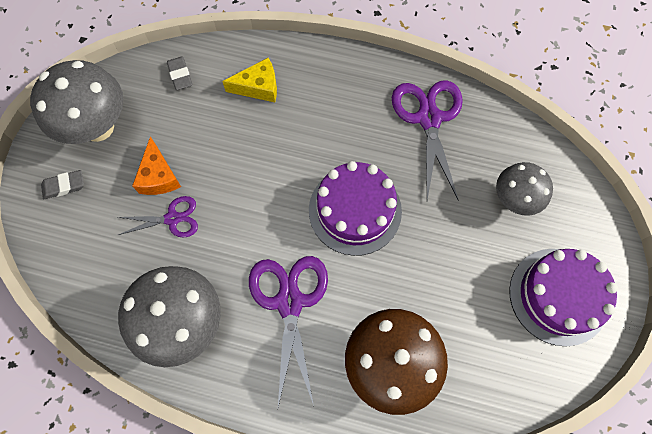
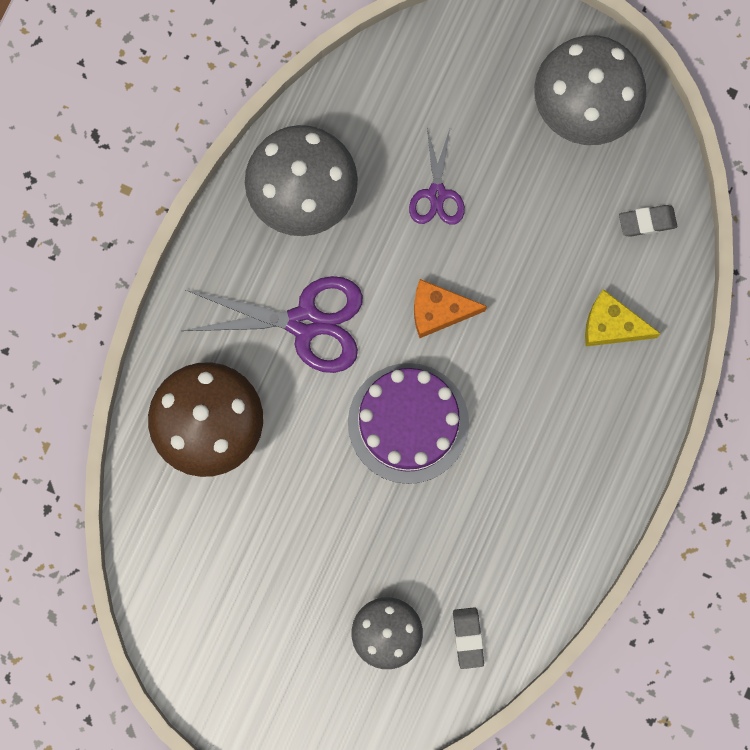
camera: 100 degrees right, 10 degrees up
(64, 186) = (504, 64): grey eraser -> grey eraser (468, 638)
(159, 176) = (498, 182): orange cheese -> orange cheese (439, 311)
(258, 87) = (611, 325): yellow cheese -> yellow cheese turned 105 degrees clockwise
(428, 119) = (524, 549): purple scissors -> none
(558, 296) = (251, 652): purple cake -> none

